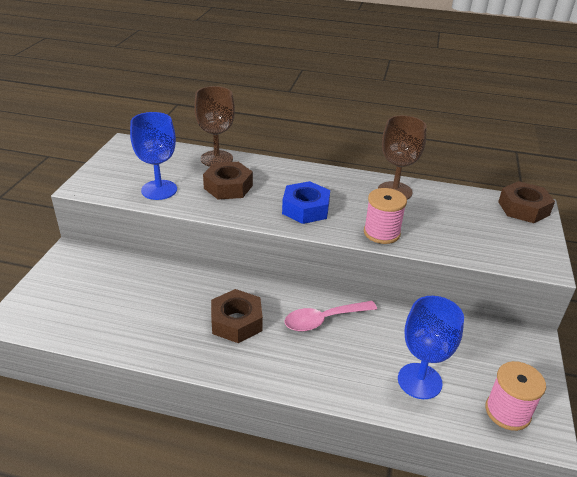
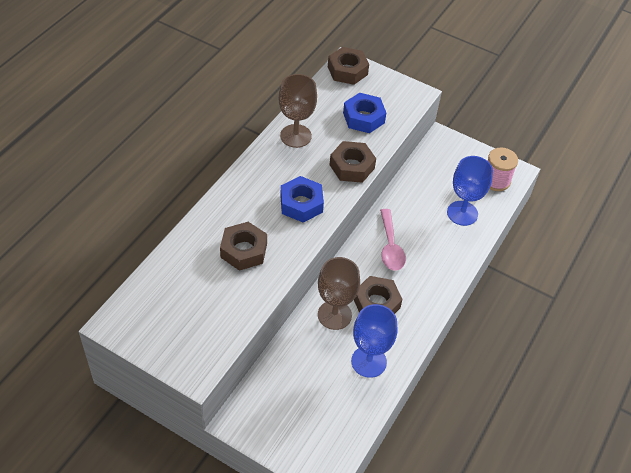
camera: 75 degrees left, 15 degrees up
(159, 190) = (228, 307): blue goblet -> blue goblet (368, 361)
(216, 159) = (185, 248): brown goblet -> brown goblet (334, 315)
(381, 233) = (352, 166): pink spool -> brown nut
(462, 230) = (363, 118): none -> blue nut

